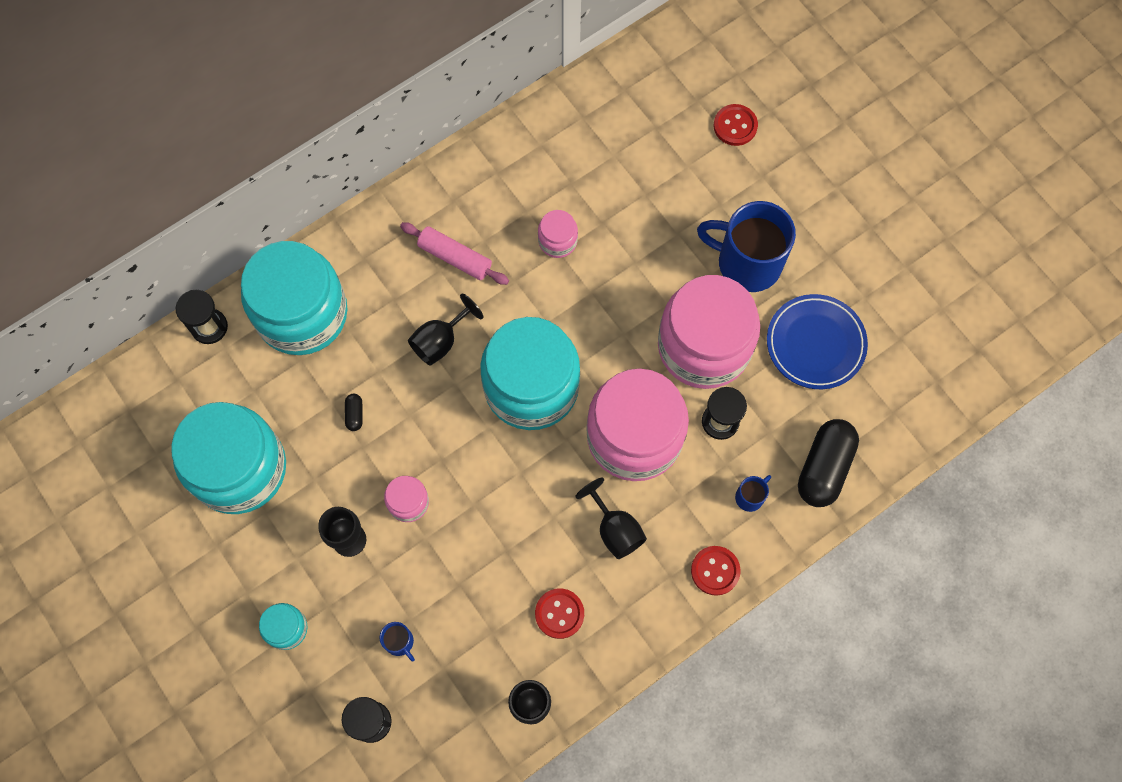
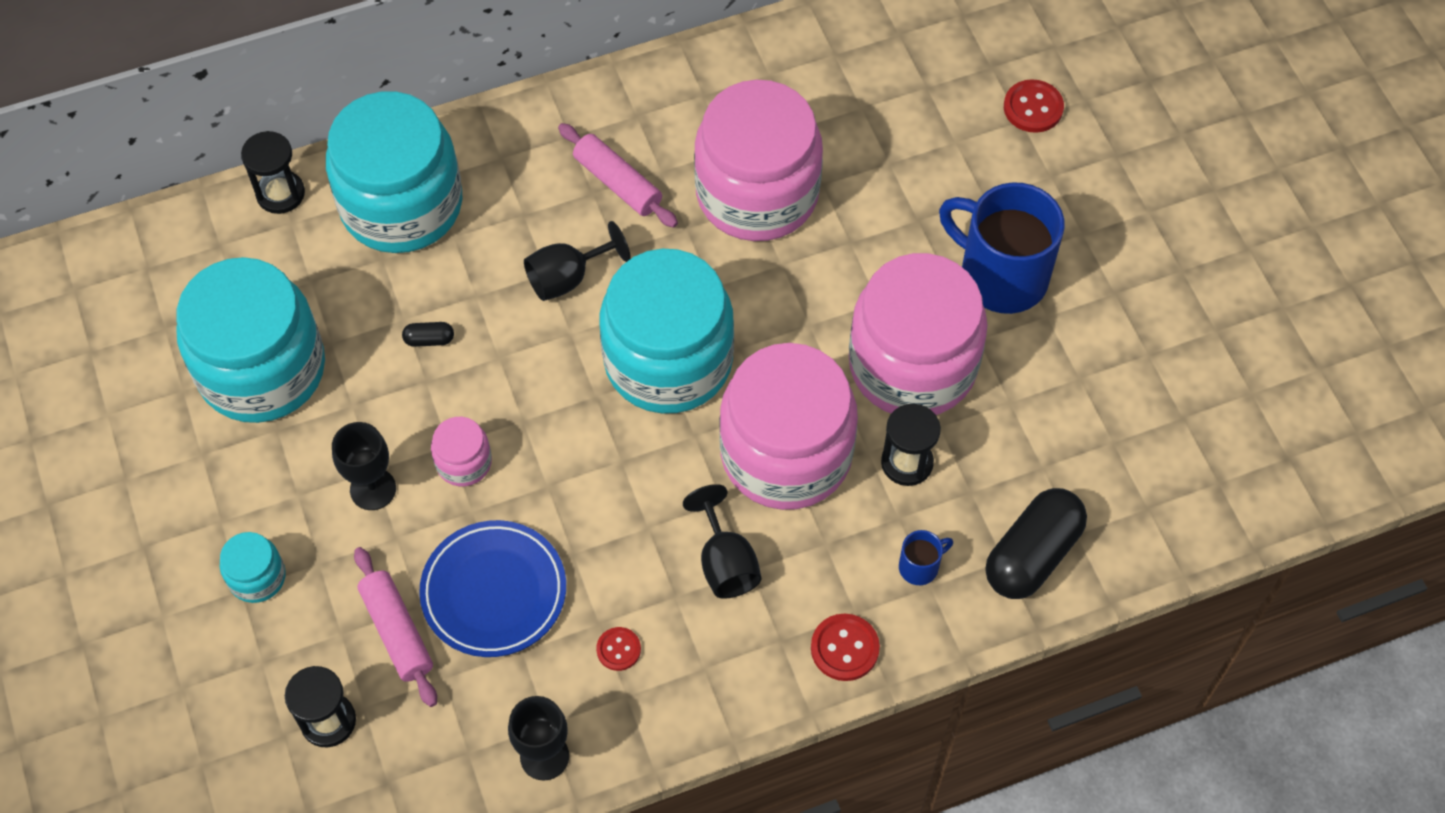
camera: 15 degrees right, 10 degrees down
(355, 414) = (429, 340): black capsule -> black capsule turned 75 degrees clockwise
(400, 642) = (397, 631): blue mug -> pink rolling pin
(557, 241) = (757, 193): pink jar -> pink jar, size x2.34
(559, 613) = (618, 649): red button -> red button, size x0.65
(815, 343) = (1065, 397): blue plate -> blue plate (494, 592)

